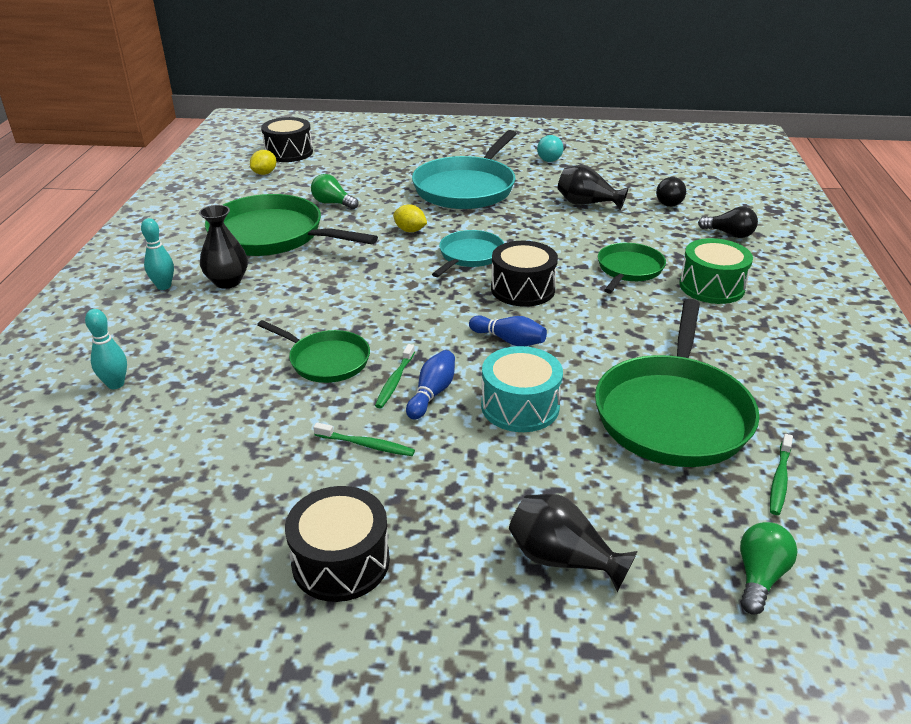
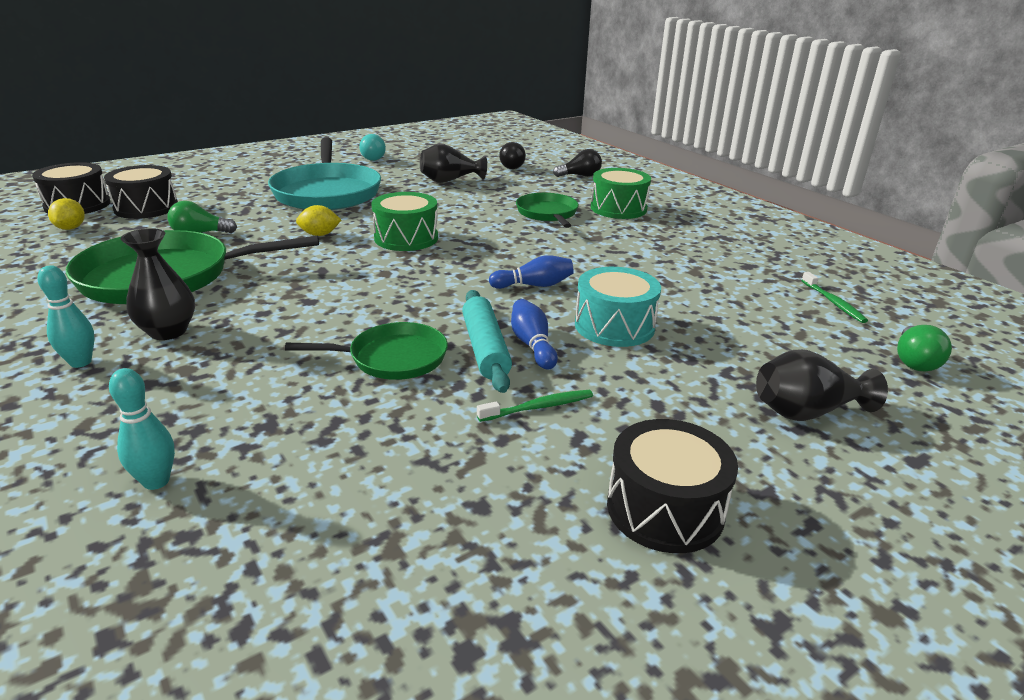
camera: 40 degrees left, 5 degrees down
(395, 381) = (485, 349): green toothbrush -> turquoise rolling pin
(469, 256) = (406, 238): turquoise pan -> green drum
(522, 289) = (489, 248): black drum -> black drum (146, 208)
(673, 414) = (718, 290): green pan -> none
(759, 576) = (914, 361): green light bulb -> green light bulb turned 150 degrees counterclockwise

